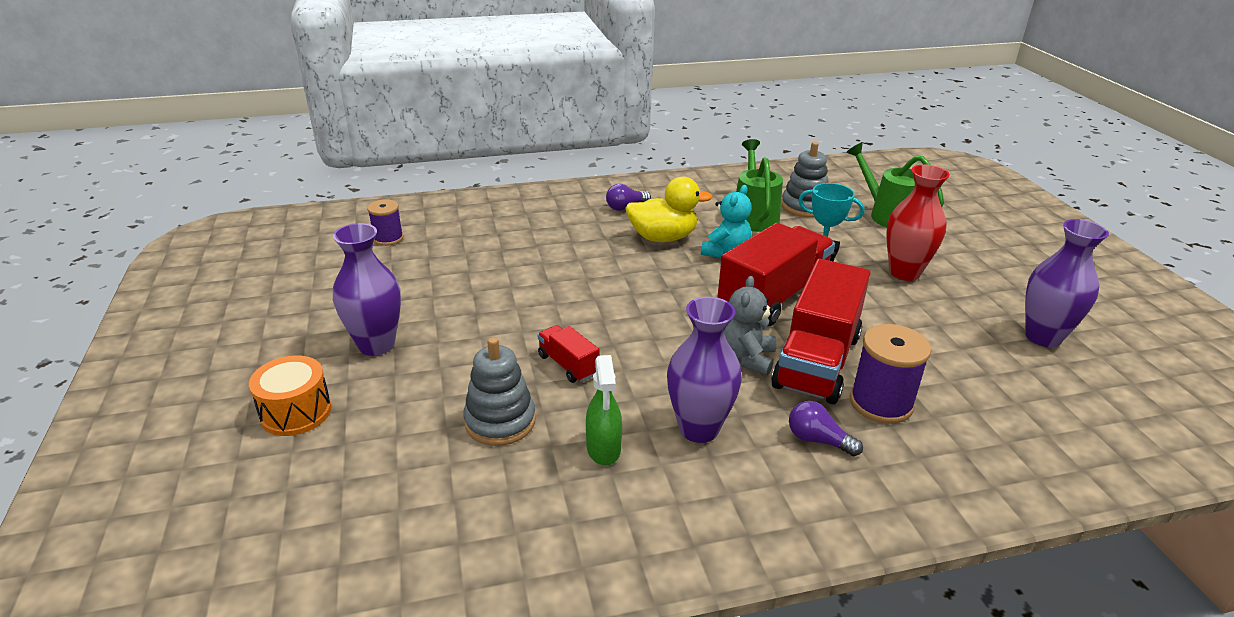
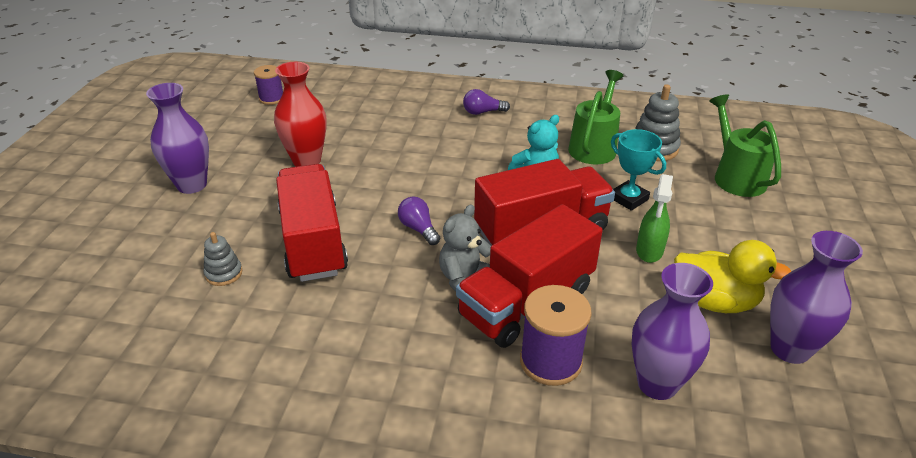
camera: 25 degrees right, 5 degrees up
(296, 412) = (98, 222): orange drum -> none
(500, 421) = (224, 273): grey stacking toy -> grey stacking toy, size x0.60
(568, 365) = (313, 242): red truck -> red truck, size x2.13
(603, 449) = (278, 322): green spray bottle -> green spray bottle (649, 251)
(663, 238) = (490, 148): yellow duck -> yellow duck (714, 301)
(698, 429) = (367, 330): purple vase -> purple vase (657, 384)
(818, 440) = (460, 375): purple light bulb -> purple light bulb (418, 229)
(904, 272) = (697, 240): red vase -> red vase (307, 161)

